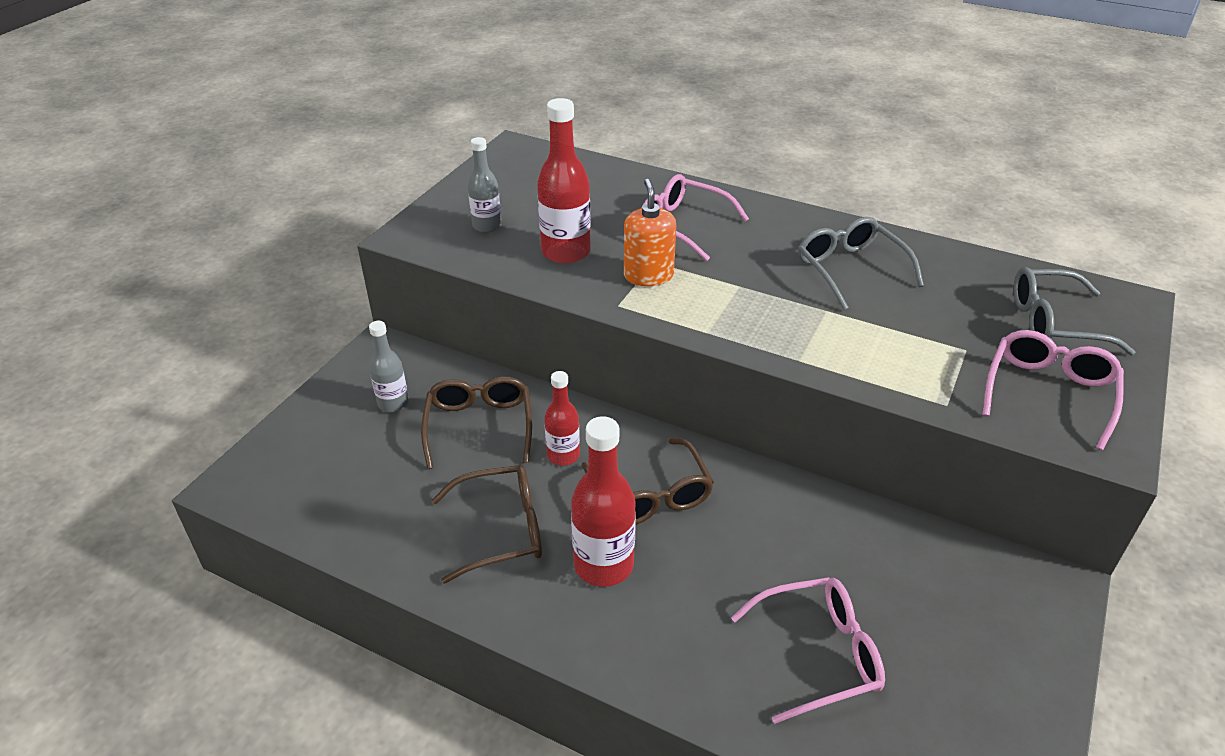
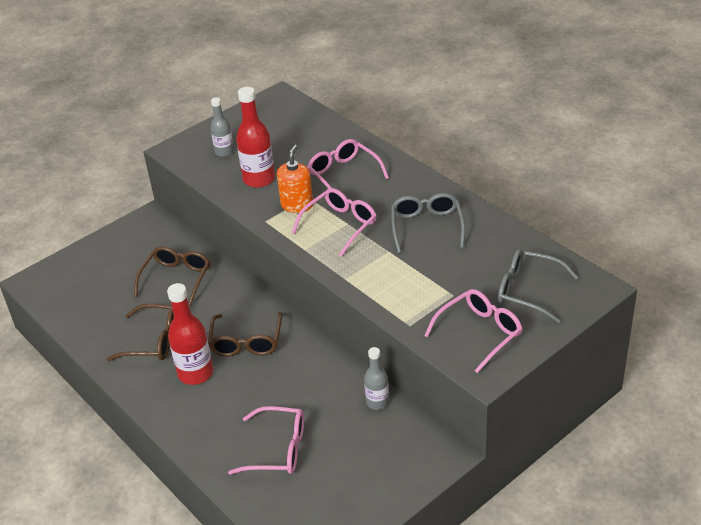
camera: 25 degrees right, 0 degrees up
(393, 403) = (137, 254): grey bottle -> grey bottle (377, 402)
(563, 455) = (212, 307): red bottle -> none
(731, 290) = (340, 225): none -> pink glasses

